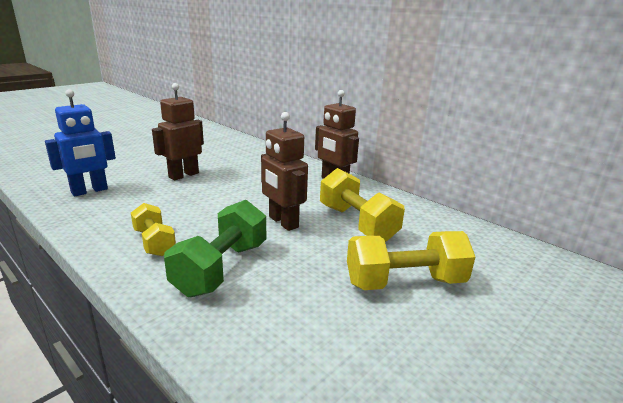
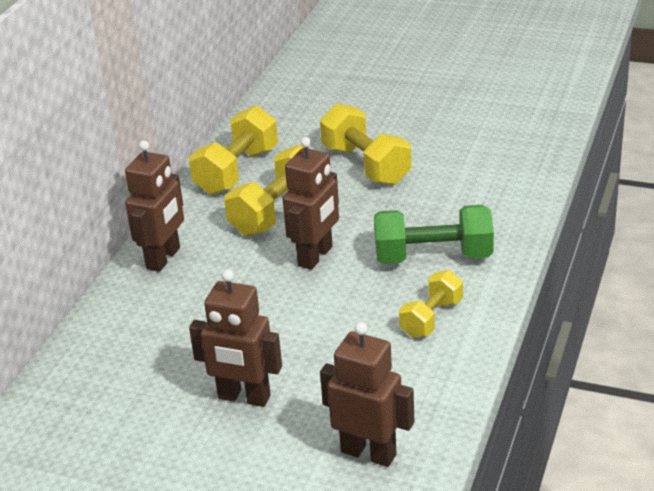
camera: 110 degrees left, 10 degrees up
(89, 191) = (369, 453): blue robot -> brown robot
(431, 222) = (237, 171): none -> yellow dumbbell

